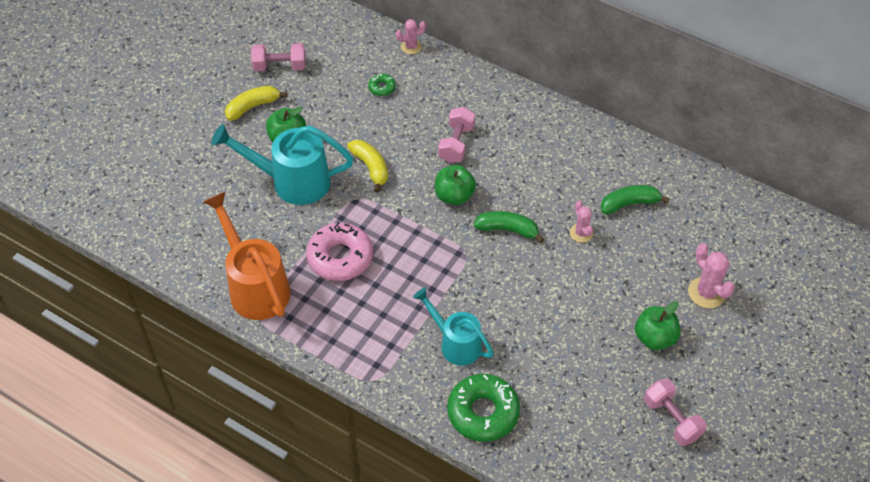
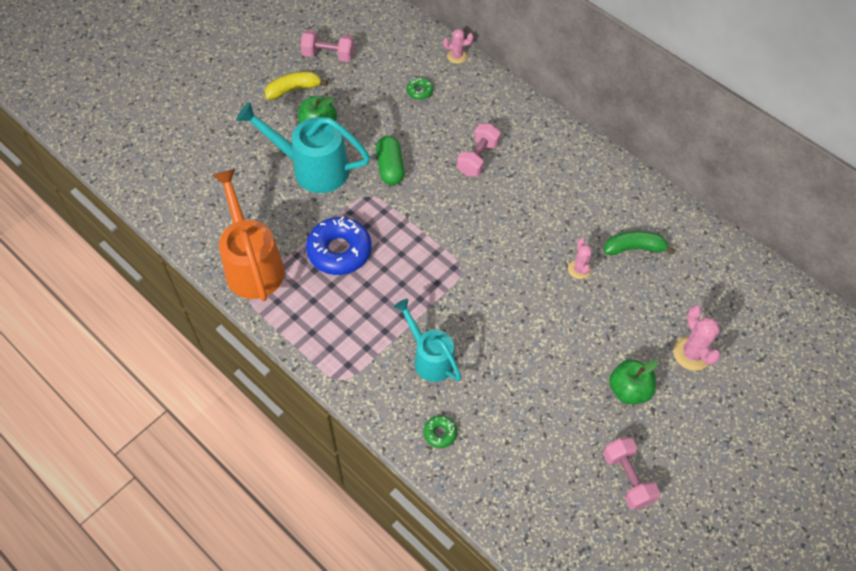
camera: 10 degrees right, 5 degrees up
(340, 257) = (339, 251): pink donut -> blue donut
(371, 167) = (390, 167): yellow banana -> green capsule
(454, 196) = (463, 209): green apple -> none
(483, 412) = (440, 433): green donut -> green donut, size x0.46
(507, 229) = (507, 252): green banana -> none

